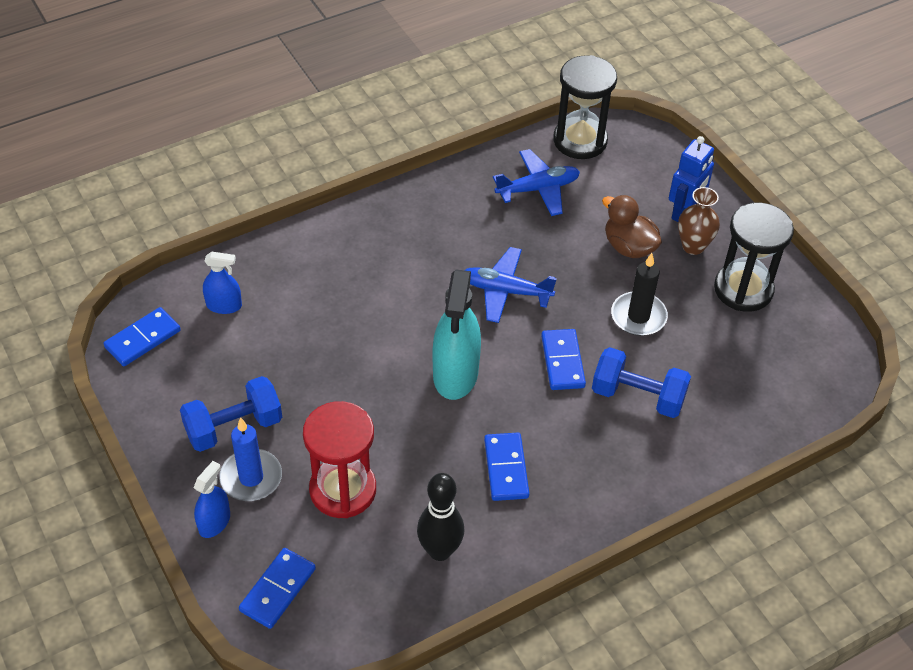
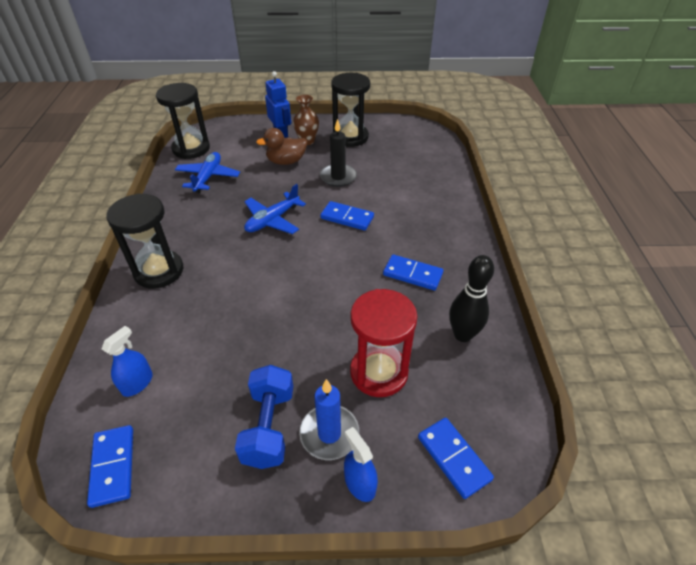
camera: 60 degrees left, 5 degrees down
(361, 238) = (159, 271): none -> black hourglass
(455, 374) = (319, 268): turquoise spray bottle -> none
(637, 396) = (394, 199): blue dumbbell -> none

